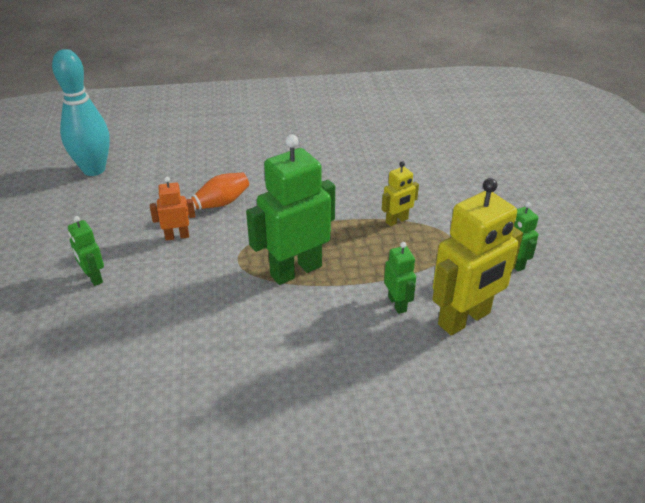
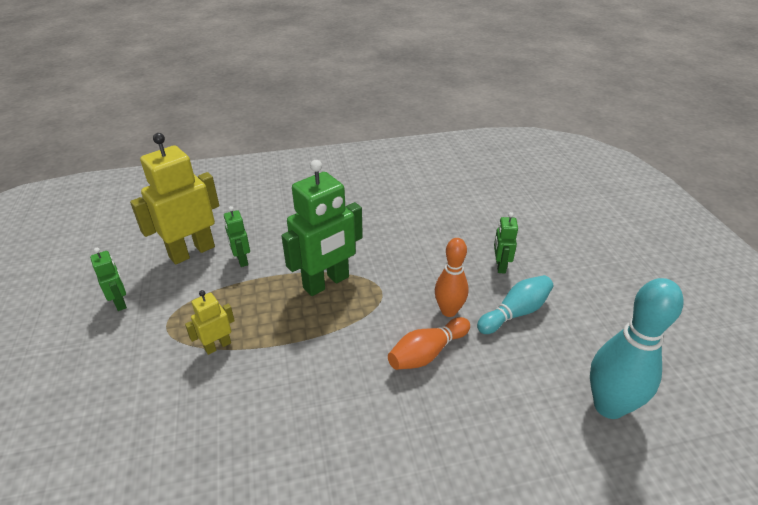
camera: 175 degrees right, 0 degrees up
(93, 277) = (500, 266): green robot -> green robot turned 135 degrees counterclockwise
(114, 231) = (515, 313): none -> turquoise bowling pin
(177, 236) = (448, 311): orange robot -> orange bowling pin

